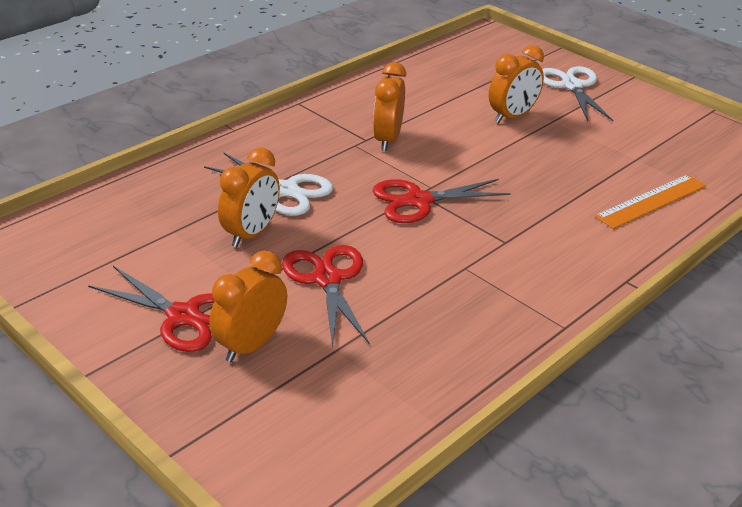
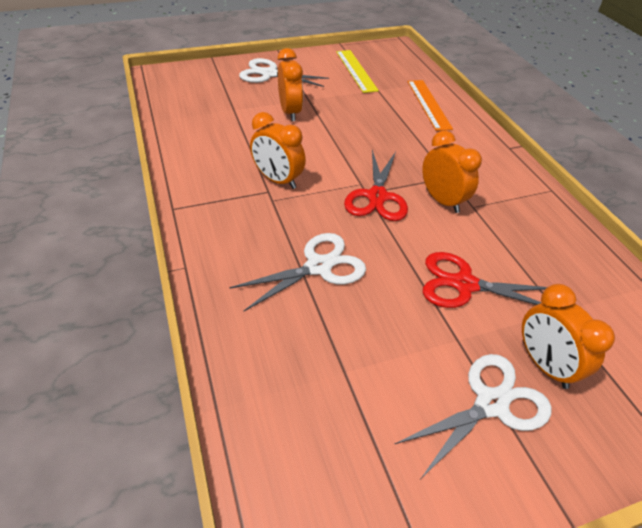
camera: 65 degrees left, 10 degrees up
(183, 316) = (491, 404): red scissors -> white scissors
(251, 234) = (377, 312): orange clock -> orange clock (442, 200)
(660, 135) = (356, 70): none -> yellow ruler

